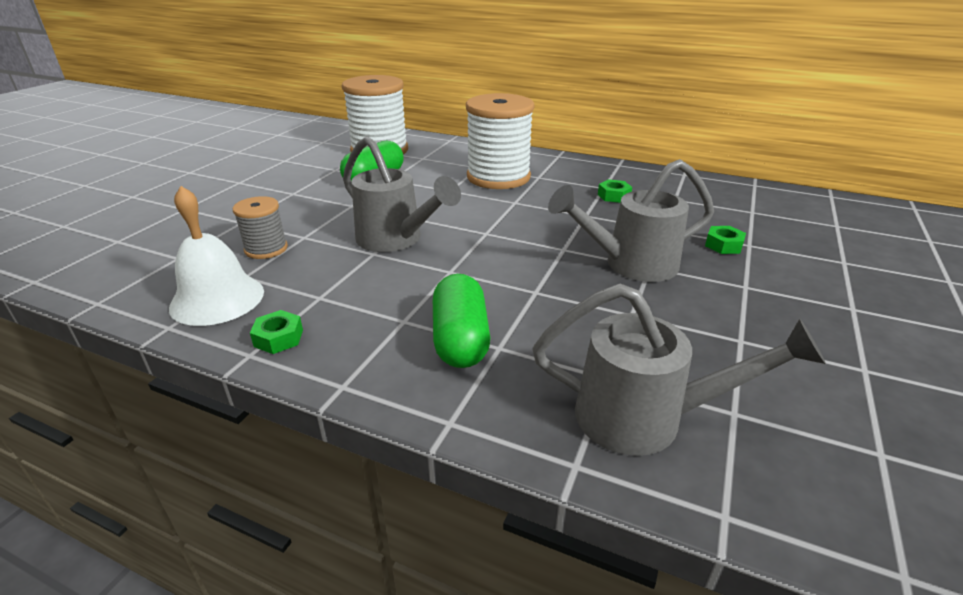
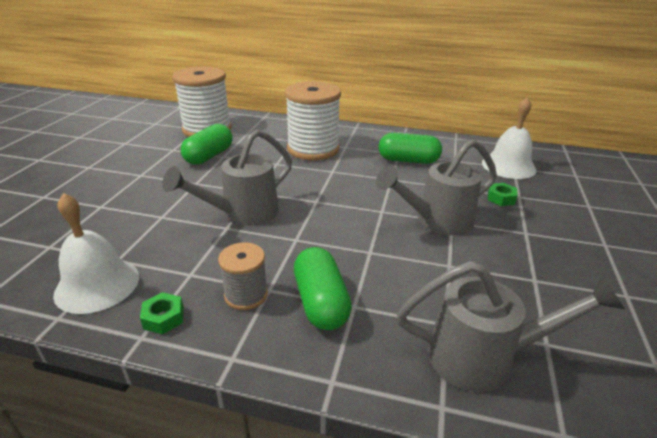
camera: 10 degrees left, 0 degrees up
(266, 249) = (130, 231): grey spool -> grey spool (246, 295)
(396, 240) = (242, 213): grey watering can -> grey watering can turned 105 degrees clockwise
(613, 196) = (408, 160): green nut -> green capsule
(745, 209) = (508, 166): none -> white bell

